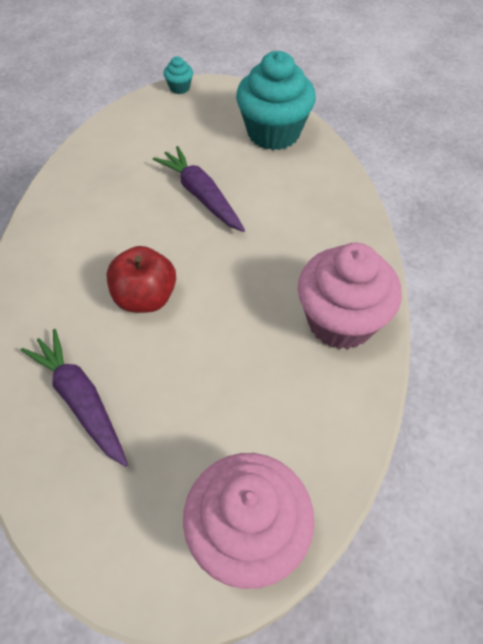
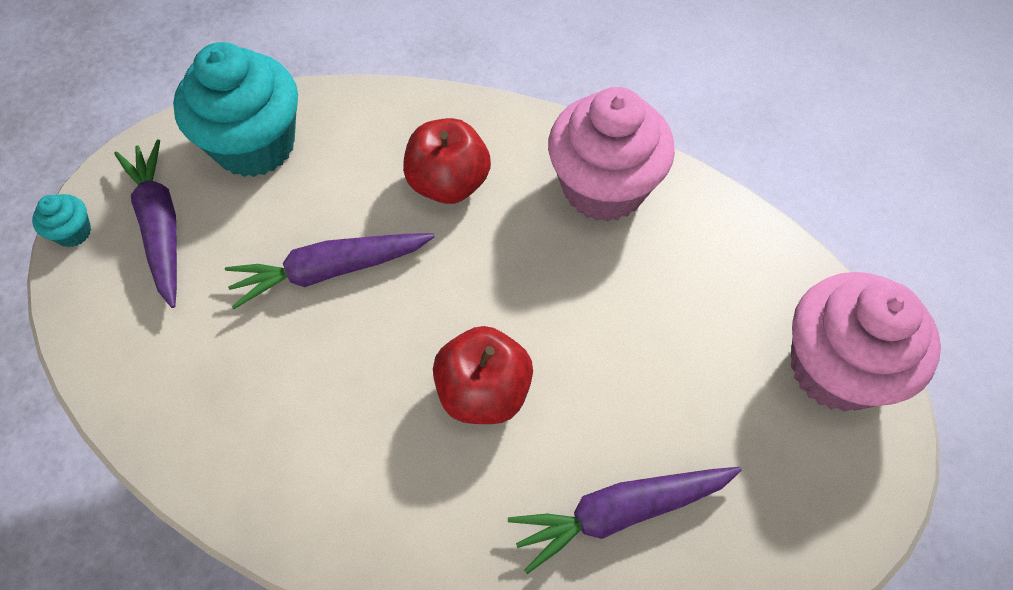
camera: 70 degrees left, 5 degrees up
(198, 117) = (160, 226): none -> purple carrot
(295, 231) = (448, 183): none -> red apple

